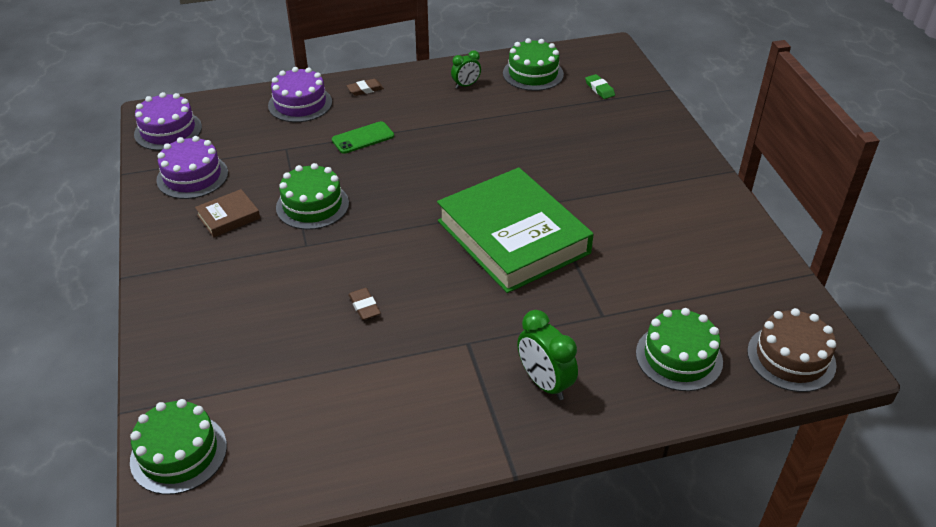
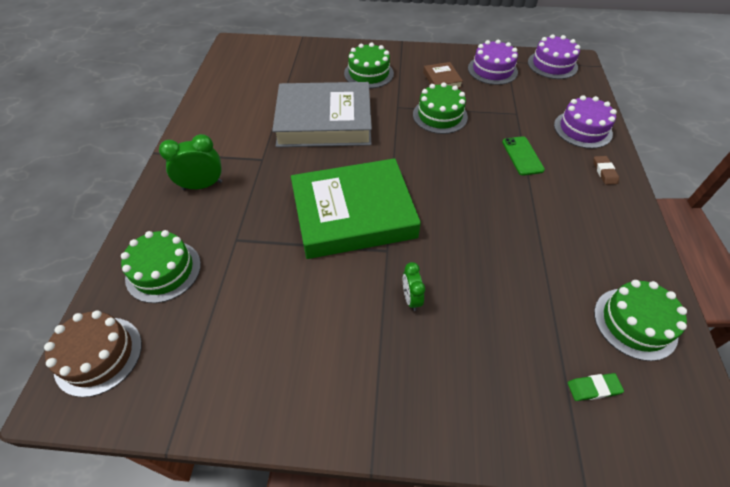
camera: 110 degrees right, 10 degrees up
(178, 453) = (264, 49): green cake -> green cake (368, 73)
(364, 306) = (324, 121): brown eraser -> grey book
(466, 85) = (609, 249): green clock -> green clock (411, 298)

